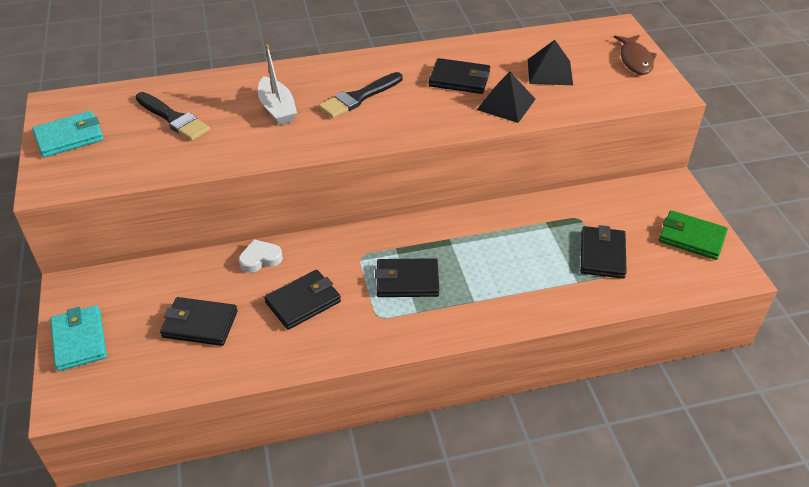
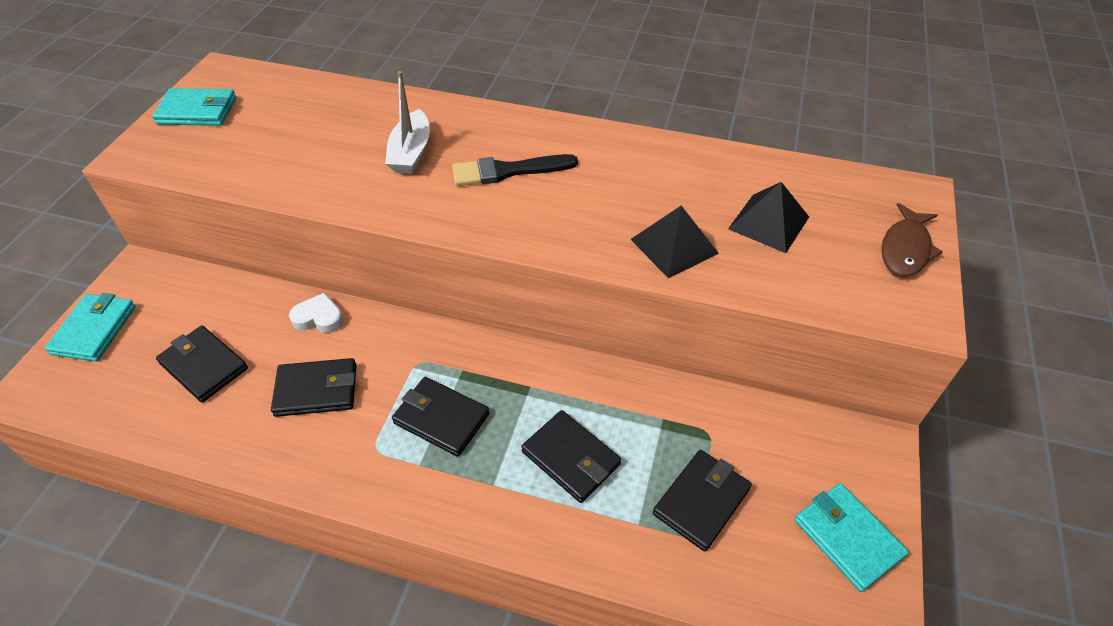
camera: 30 degrees right, 5 degrees up
(173, 119) = (303, 126): black brush -> none
(459, 79) = (643, 191): black wallet -> black wallet (571, 458)
(691, 238) = (847, 538): green wallet -> turquoise wallet

